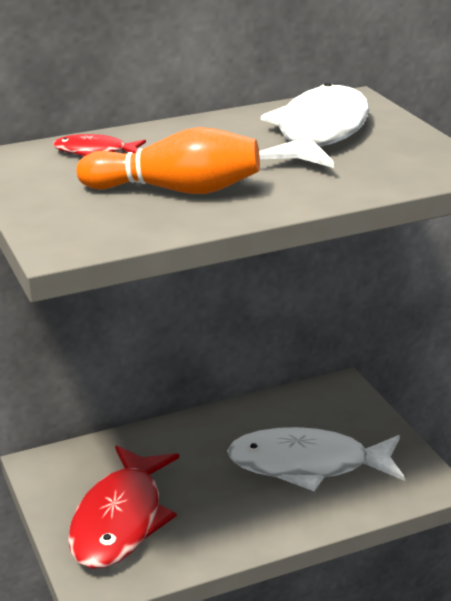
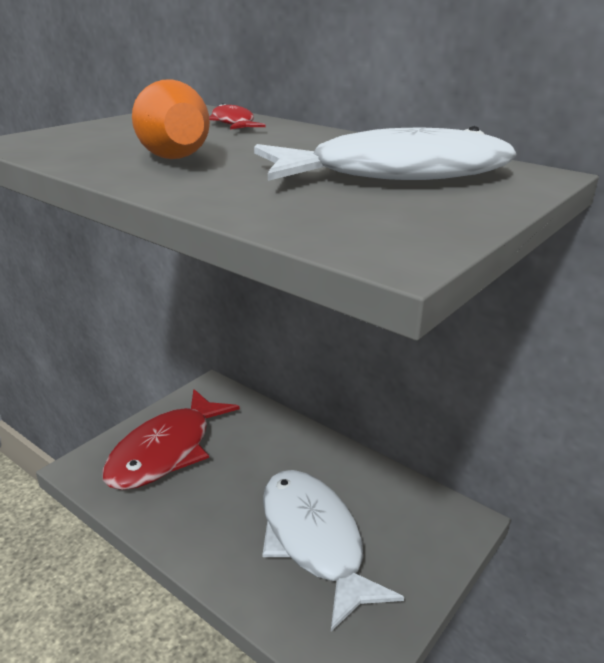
camera: 60 degrees right, 0 degrees up
(121, 520) = (166, 451): red fish -> red fish turned 45 degrees counterclockwise

